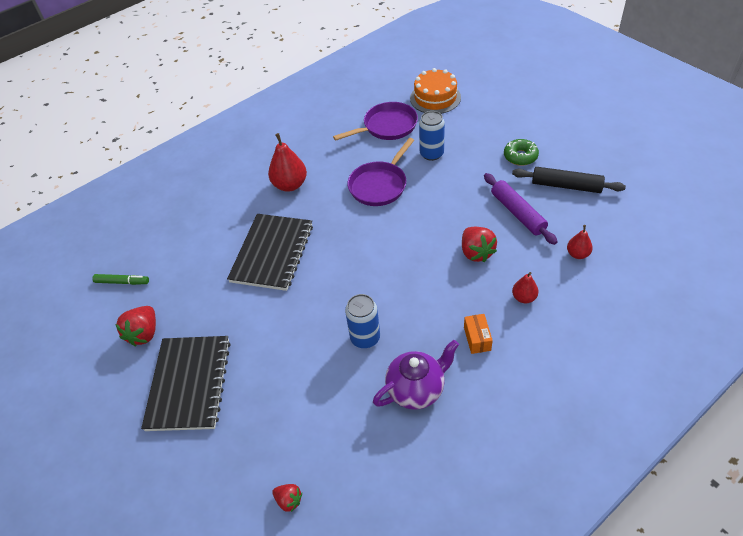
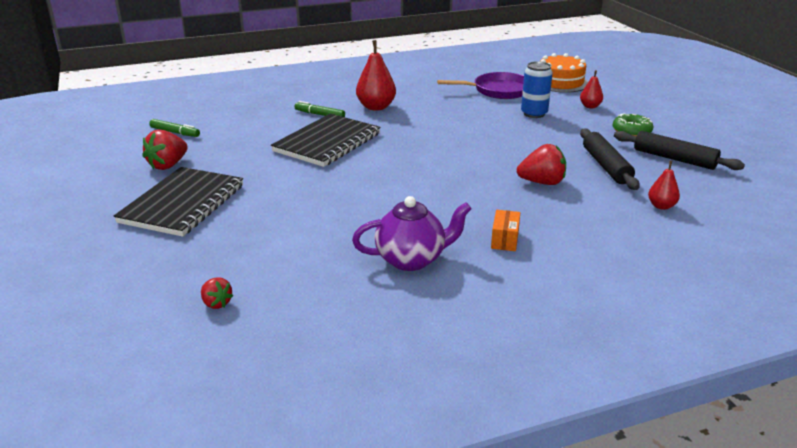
camera: 15 degrees right, 20 degrees down
(244, 212) = (319, 114): none -> green marker
(365, 338) = (381, 213): blue can -> none
(379, 185) = (466, 122): purple pan -> none
(476, 252) = (542, 182): red strawberry -> red strawberry turned 90 degrees counterclockwise
(517, 213) = (606, 166): purple rolling pin -> black rolling pin
(524, 297) = (578, 223): red pear -> red pear (590, 106)

